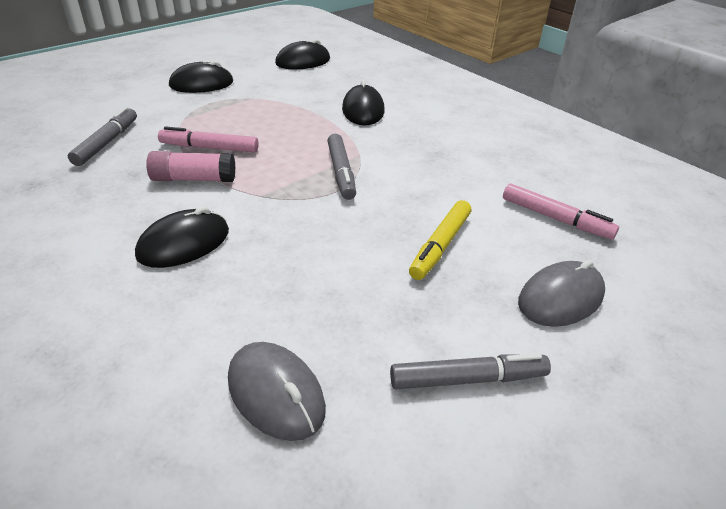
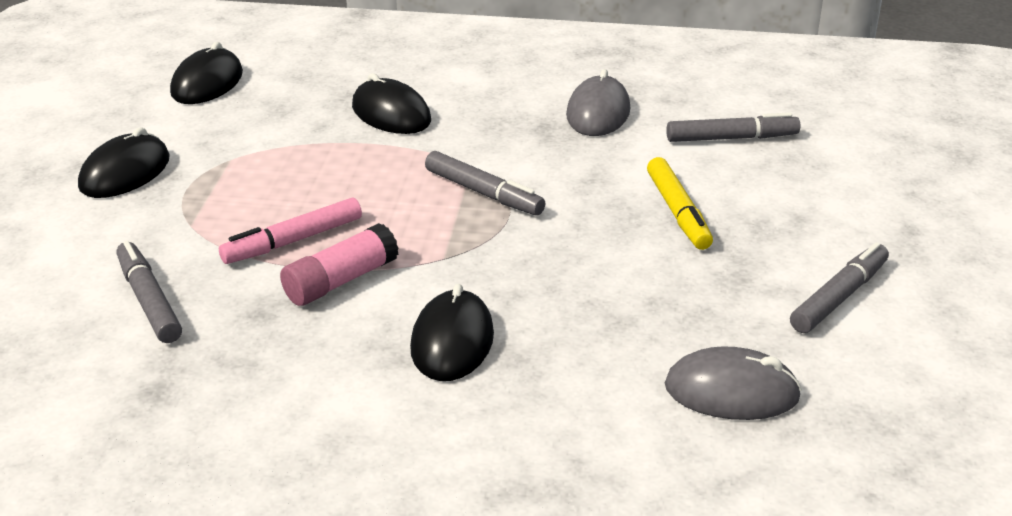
camera: 40 degrees left, 5 degrees down
(555, 218) = (731, 138): pink marker -> grey marker
(561, 298) = (820, 203): grey mouse -> grey mouse (598, 113)

